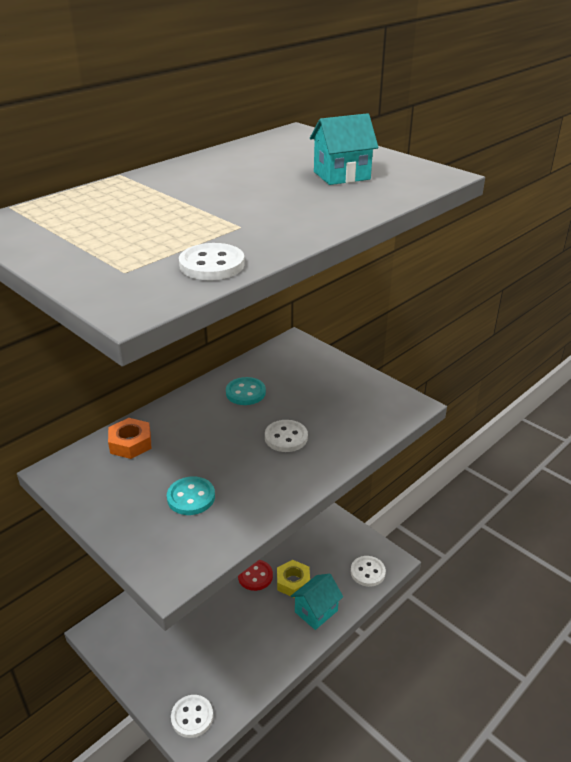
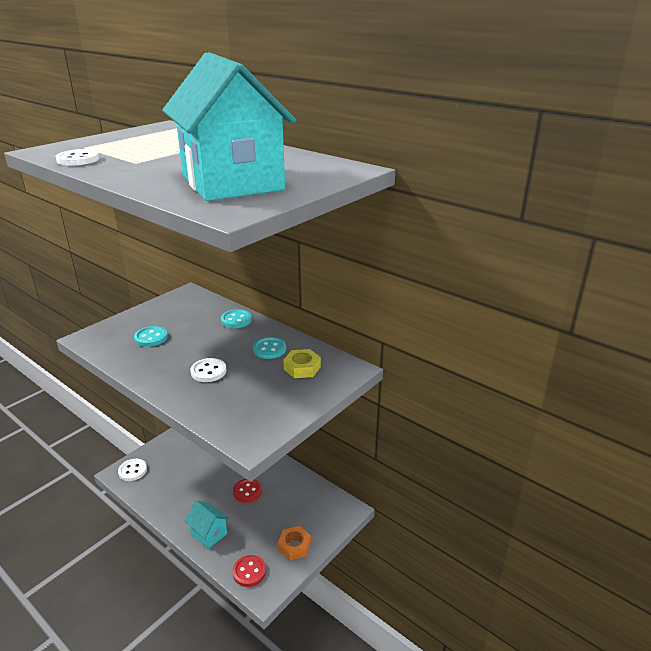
camera: 85 degrees right, 5 degrees down
(130, 443) = (211, 311): orange nut -> orange nut (294, 546)
(166, 419) = (236, 320): none -> turquoise button
(293, 582) = (240, 516): yellow nut -> yellow nut (302, 368)
(341, 175) = (232, 183): turquoise house -> turquoise house, size x2.19
(367, 572) = (249, 572): white button -> red button

